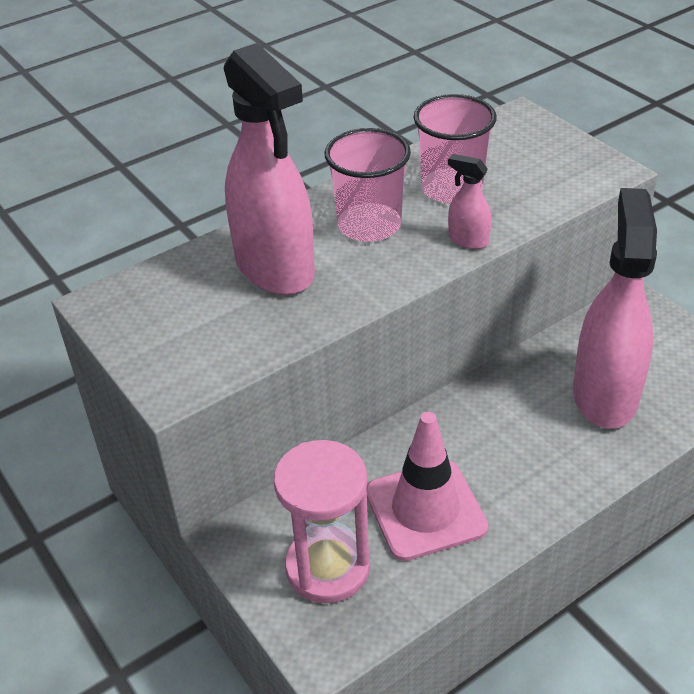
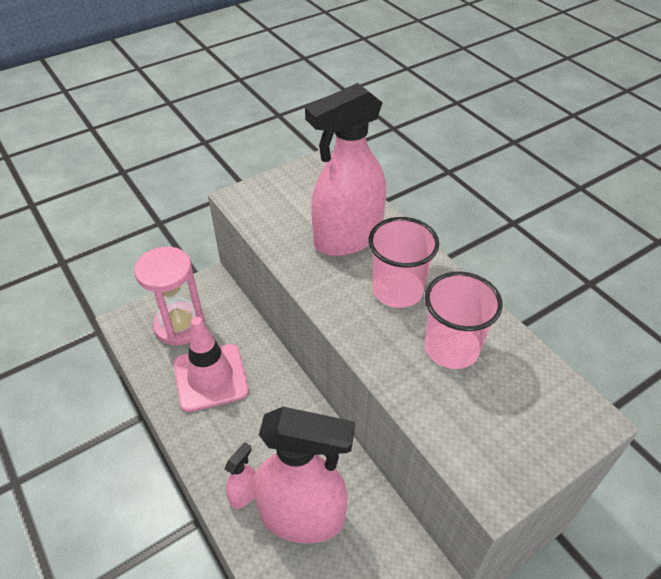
camera: 90 degrees right, 5 degrees up
(468, 240) = (375, 352): pink spray bottle -> pink spray bottle (244, 493)

